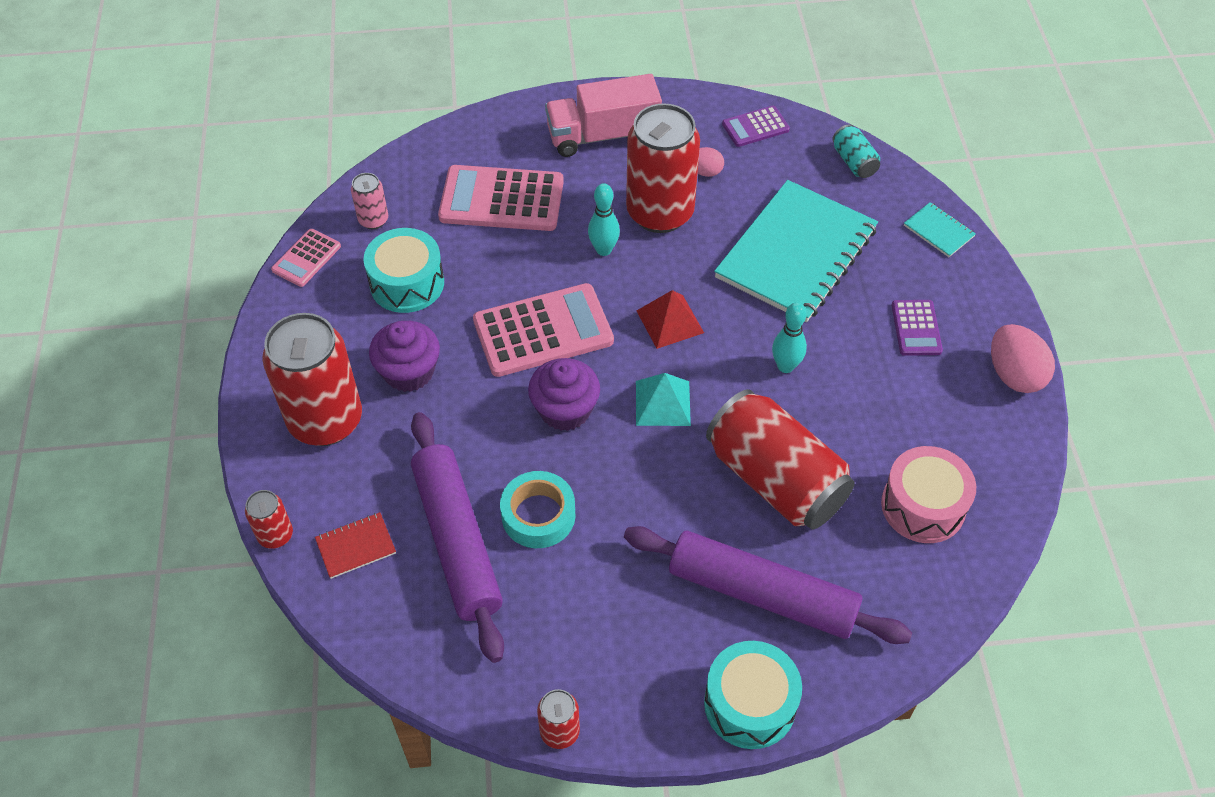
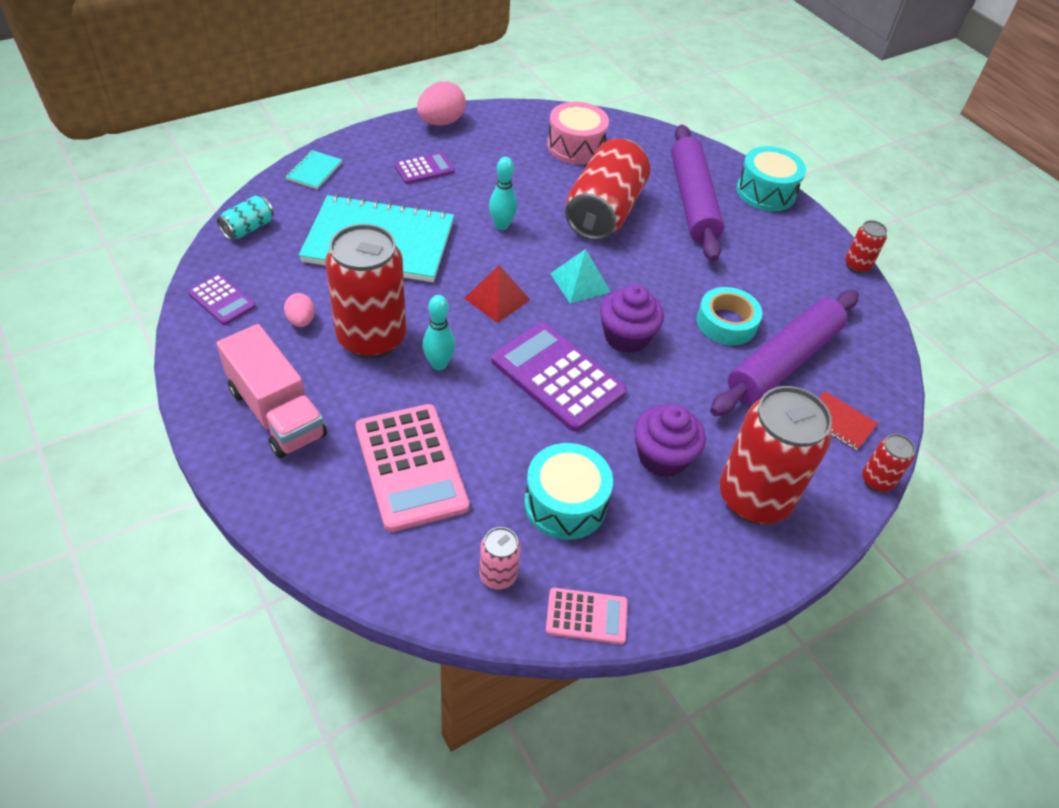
camera: 120 degrees left, 5 degrees down
(543, 331) = (557, 377): pink calculator -> purple calculator

